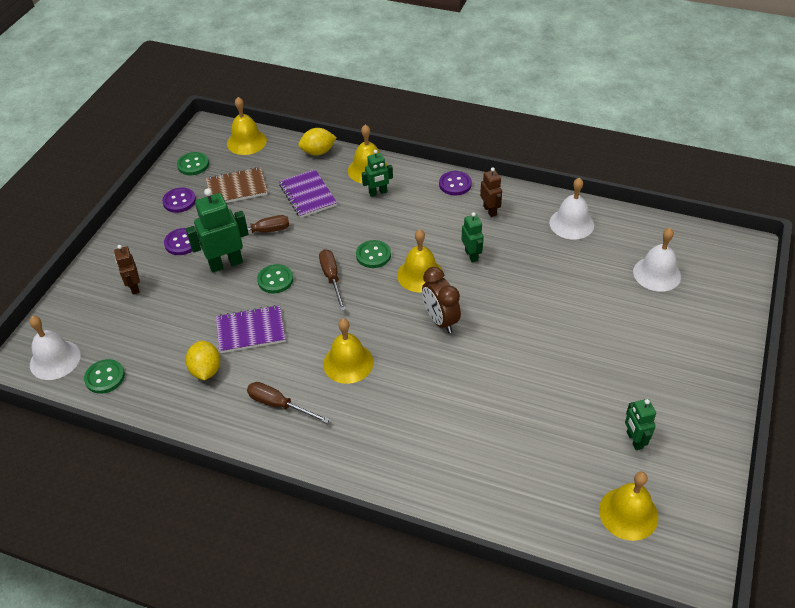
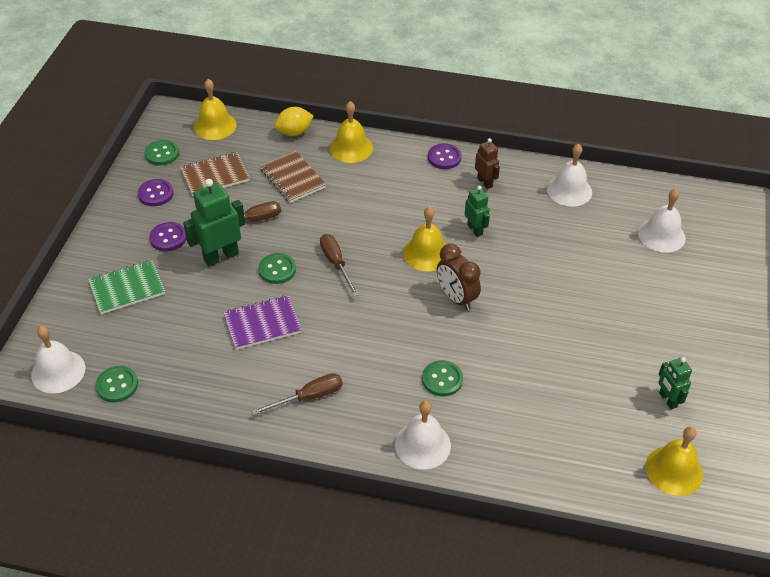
camera: 10 degrees left, 0 degrees up
(134, 287) = (127, 288): brown robot -> green notebook
(206, 370) = (224, 368): yellow lemon -> none
(279, 405) = (308, 397): brown screwdriver -> brown screwdriver turned 135 degrees clockwise
(308, 195) = (292, 178): purple notebook -> brown notebook
(348, 363) = (371, 348): yellow bell -> none
(373, 255) = (374, 236): green button -> green button (442, 379)
(378, 193) = (366, 171): green robot -> none
(379, 462) = (422, 445): none -> white bell

